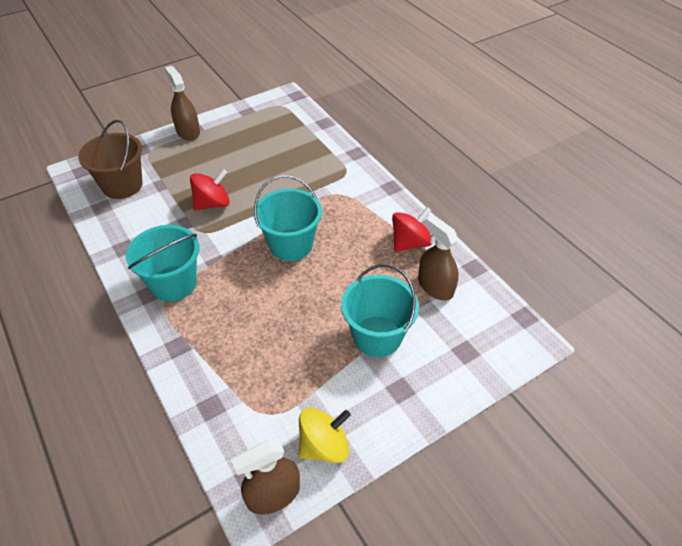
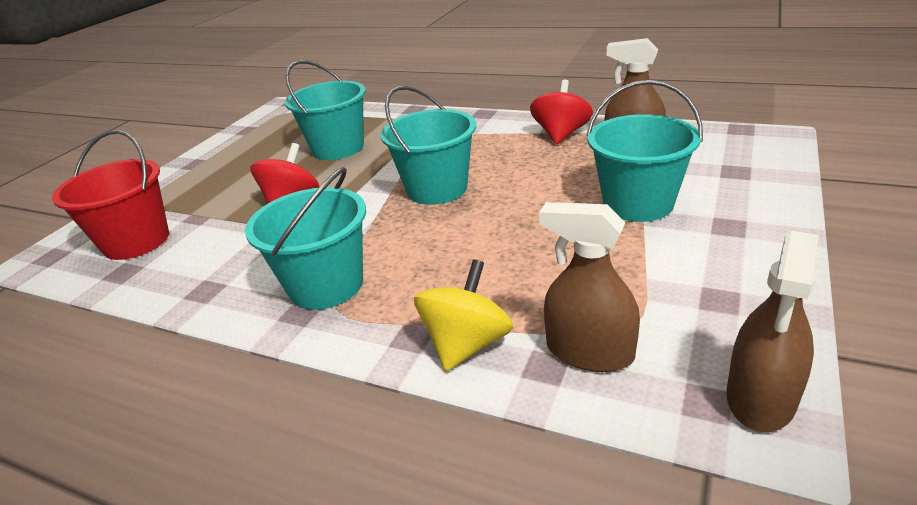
camera: 30 degrees left, 15 degrees down
(122, 185) = (136, 241): brown bucket -> red bucket
(188, 131) = (185, 168): brown spray bottle -> brown spray bottle (589, 352)
(277, 167) = (338, 148): none -> turquoise bucket
(324, 446) = (736, 314): yellow spinning top -> yellow spinning top (467, 344)

